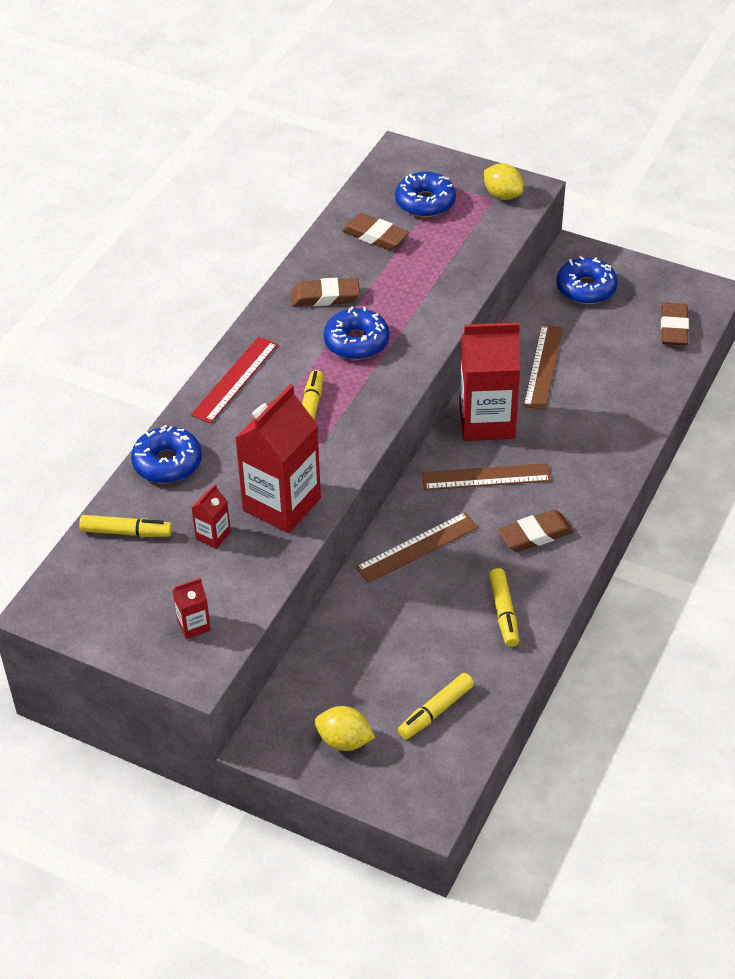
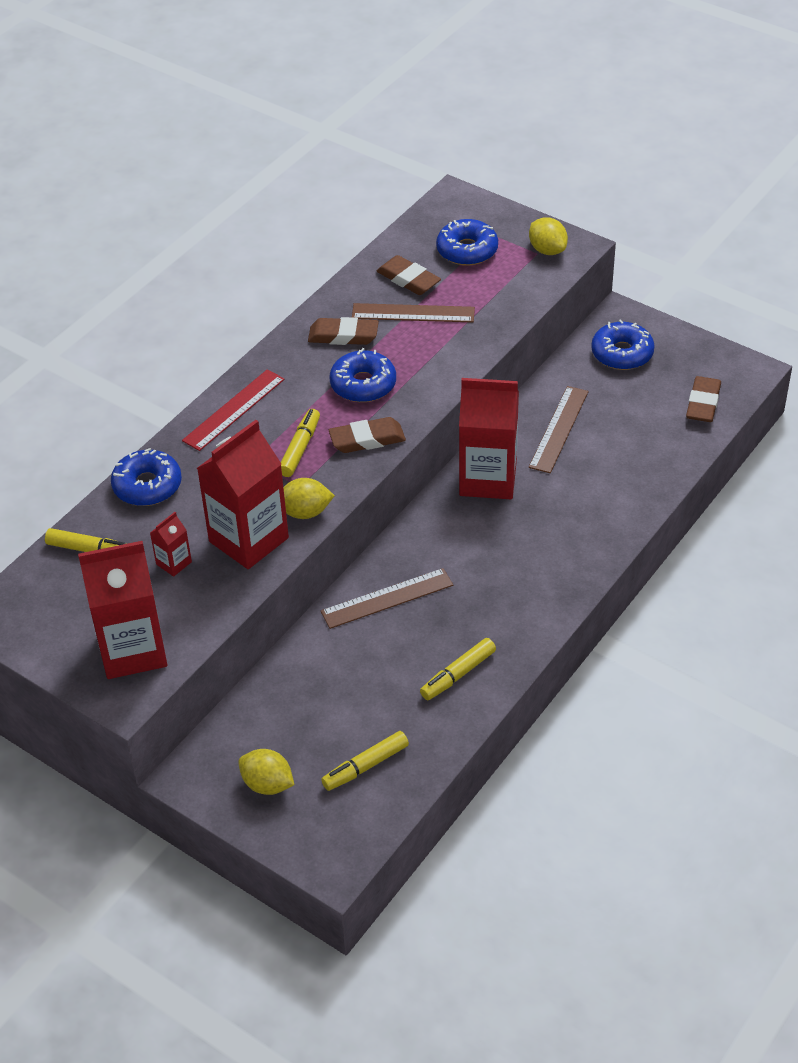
camera: 10 degrees right, 0 degrees up
(193, 625) = (133, 650): red carton -> red carton, size x2.26
(330, 471) = (305, 512): none -> yellow lemon
(486, 477) = (473, 535): brown ruler -> brown ruler (413, 313)
(504, 612) = (458, 674): yellow marker -> yellow marker turned 45 degrees clockwise
(535, 535) = (509, 599): brown eraser -> brown eraser (367, 439)

